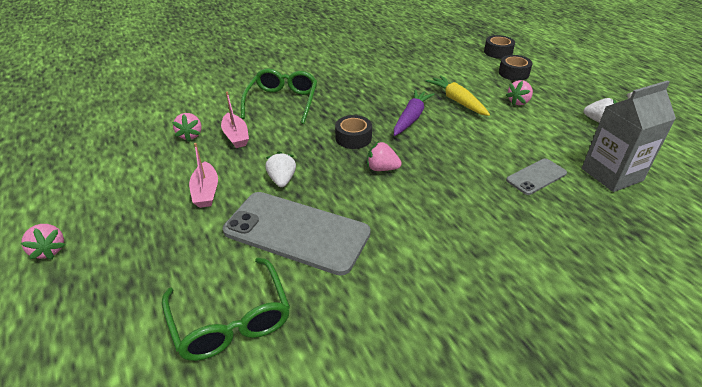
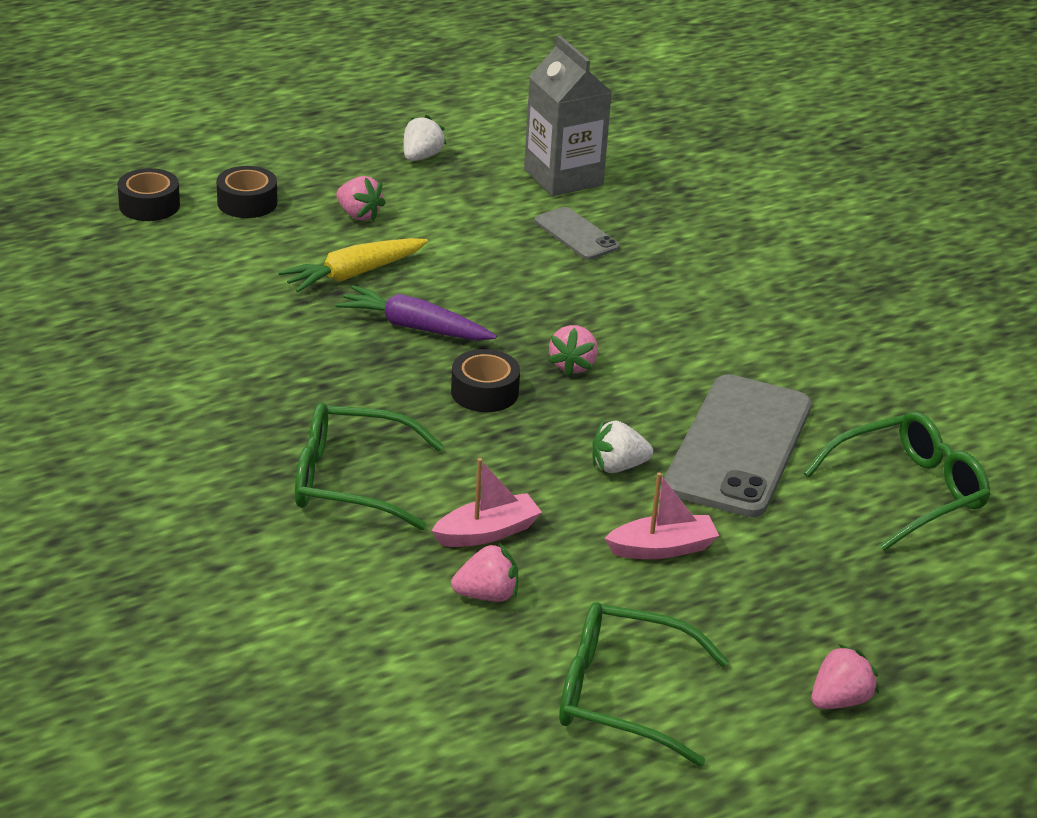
camera: 95 degrees left, 5 degrees down
(102, 171) = (621, 695): none -> green glasses

